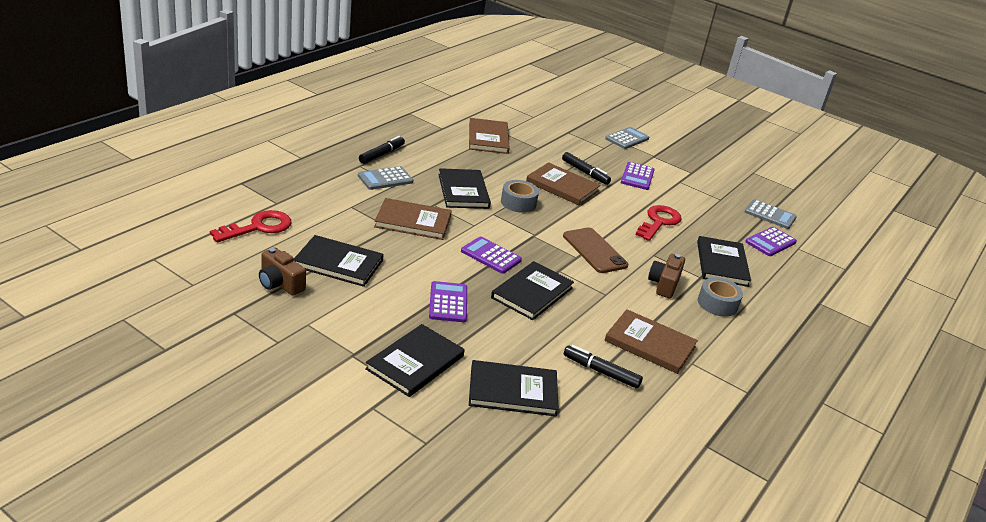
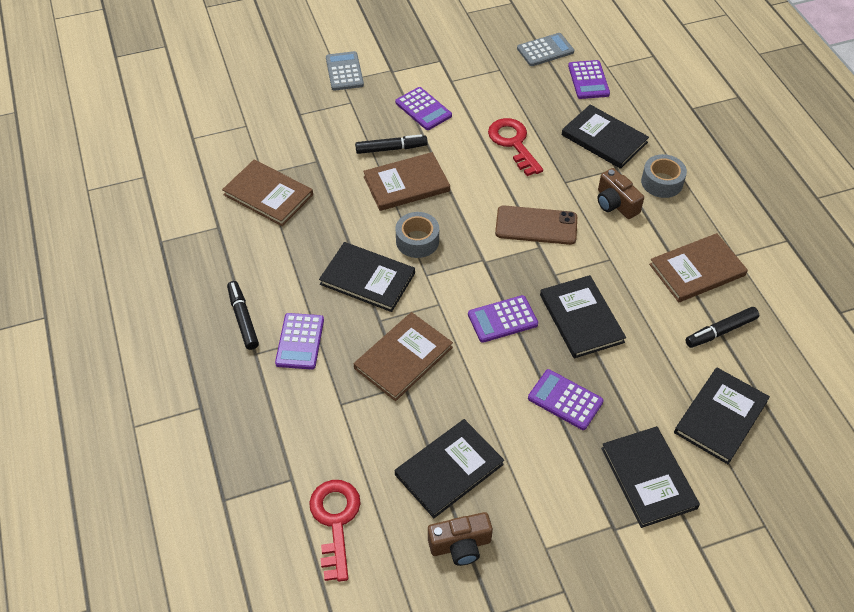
camera: 50 degrees left, 20 degrees up
(385, 179) = (300, 341): grey calculator -> purple calculator

